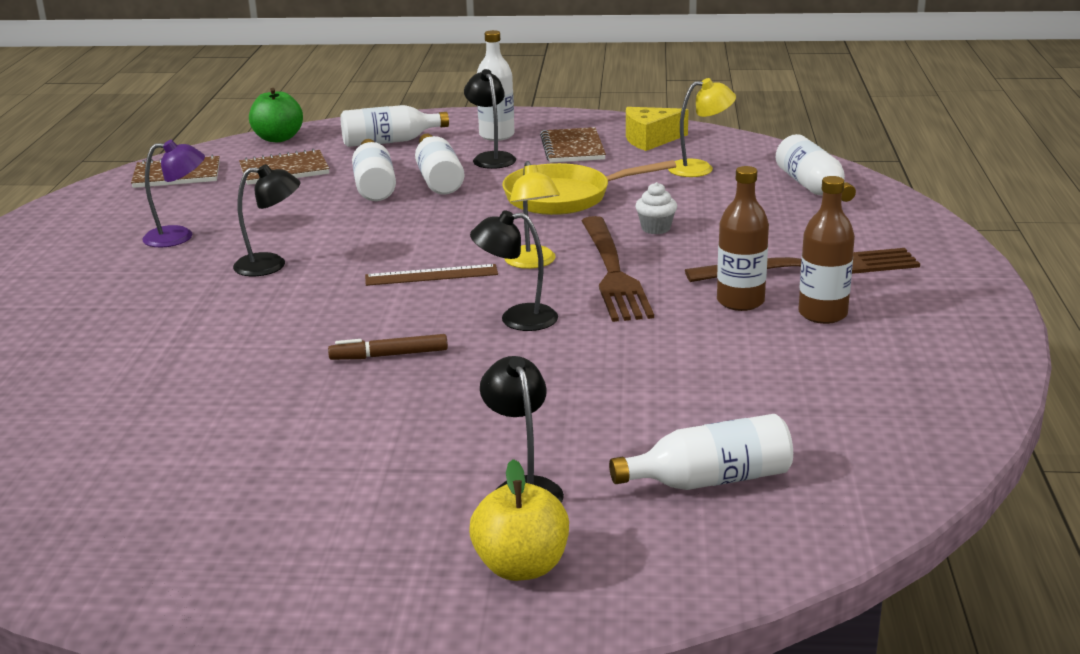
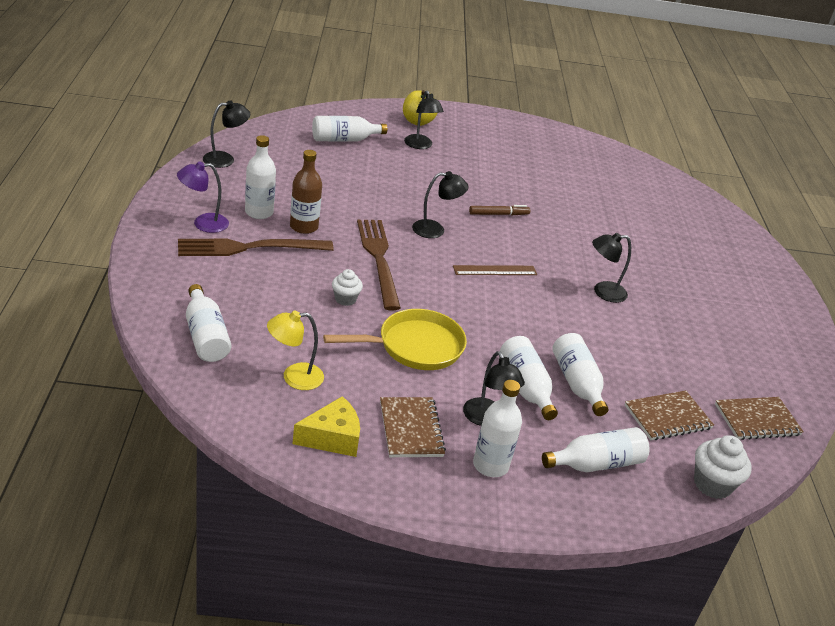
camera: 170 degrees right, 10 degrees up
(179, 236) = (687, 330): purple lamp -> purple lamp (203, 223)
(278, 138) = (712, 484): green apple -> white cupcake
(532, 263) = (431, 274): yellow lamp -> none
(822, 314) = (259, 212): brown bottle -> white bottle
(941, 398) = (225, 159): none -> black lamp

